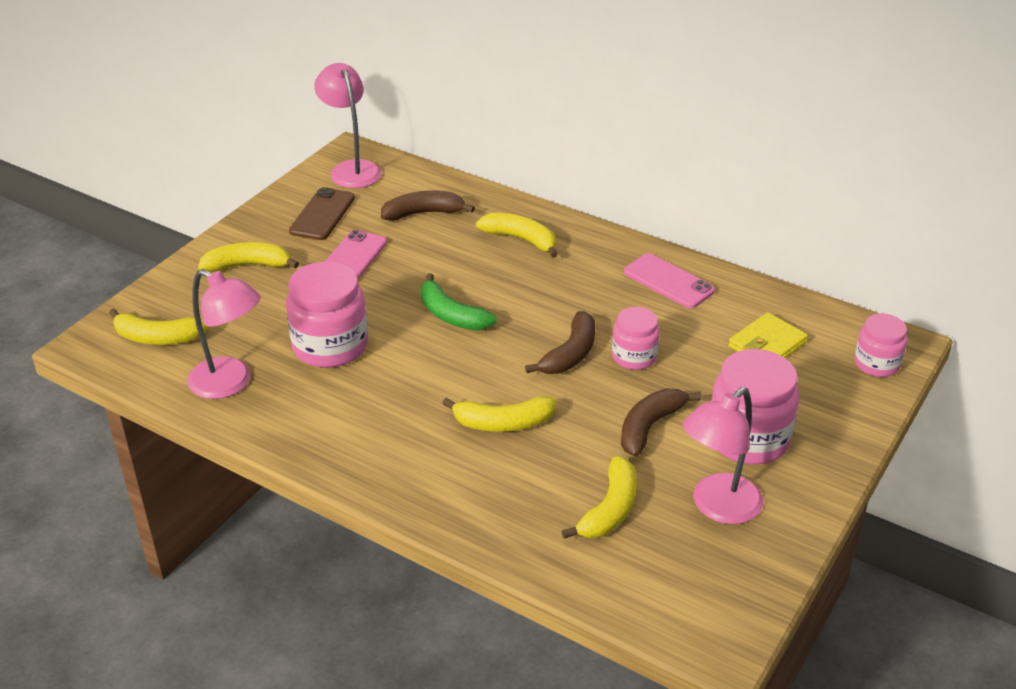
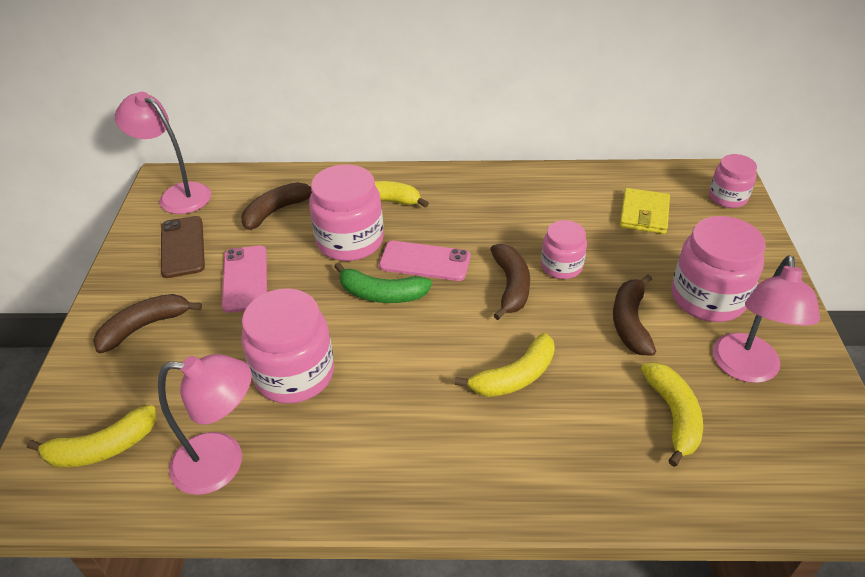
camera: 30 degrees left, 5 degrees up
(248, 265) = (145, 326): yellow banana -> brown banana
(463, 262) = (350, 241): none -> pink jar
(668, 281) = (527, 192): pink phone -> pink phone (424, 261)

